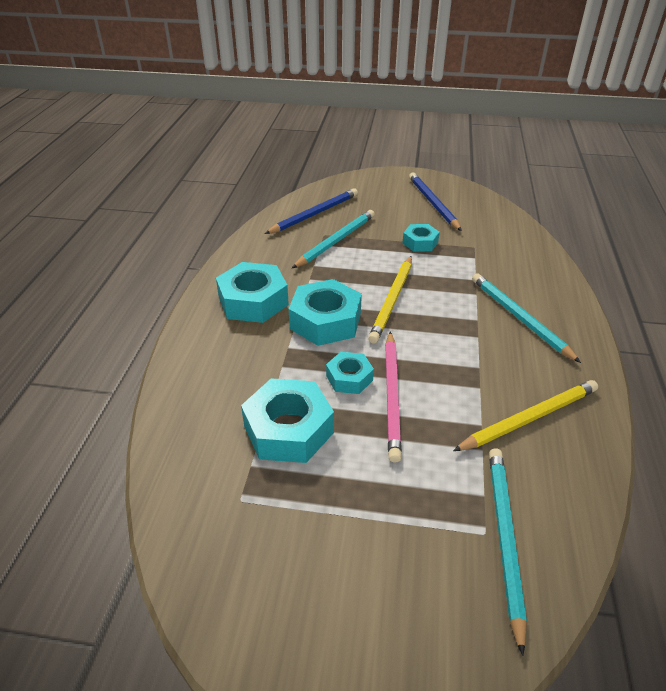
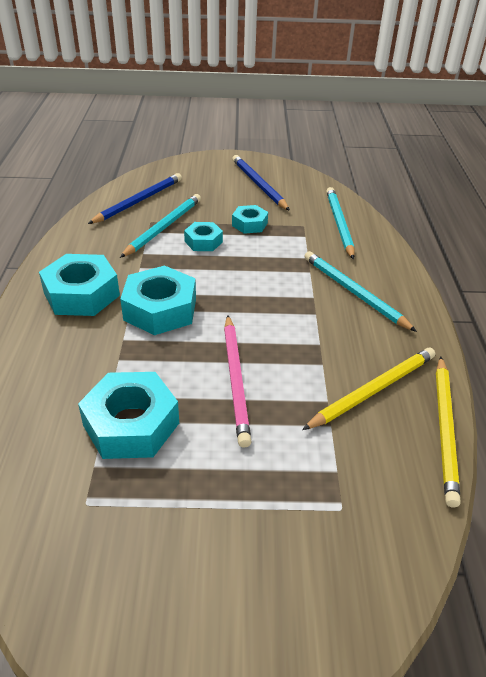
camera: 10 degrees left, 0 degrees up
(349, 378) = (190, 365): turquoise nut -> turquoise nut (203, 242)
(392, 300) = (227, 284): yellow pencil -> yellow pencil (445, 430)
(504, 538) = (360, 512): turquoise pencil -> turquoise pencil (339, 224)

